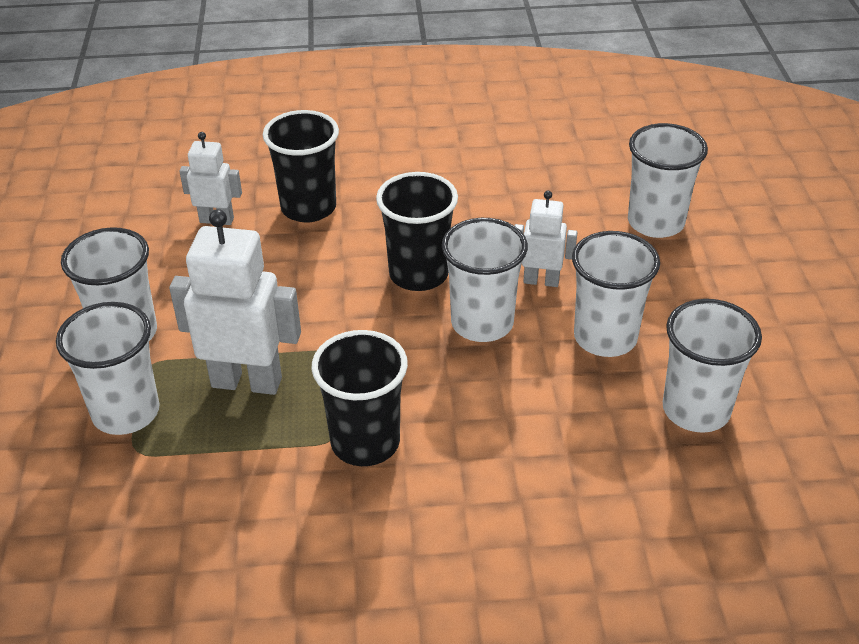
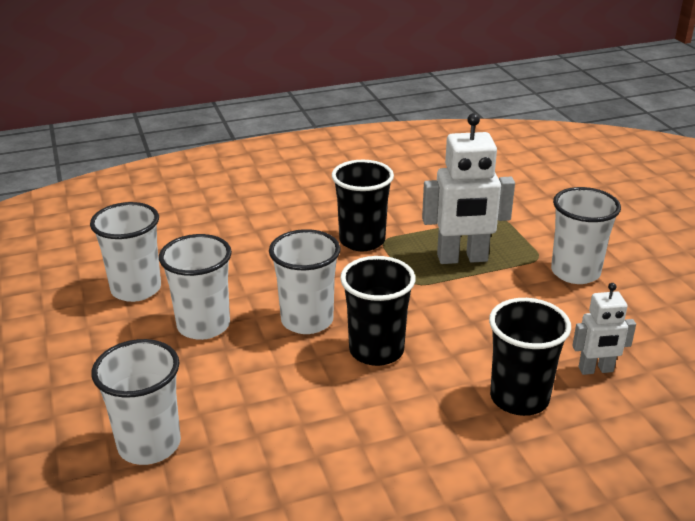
camera: 165 degrees right, 10 degrees down
(126, 412) = (526, 233): white cup -> none
(541, 281) = (263, 363): white robot -> none

